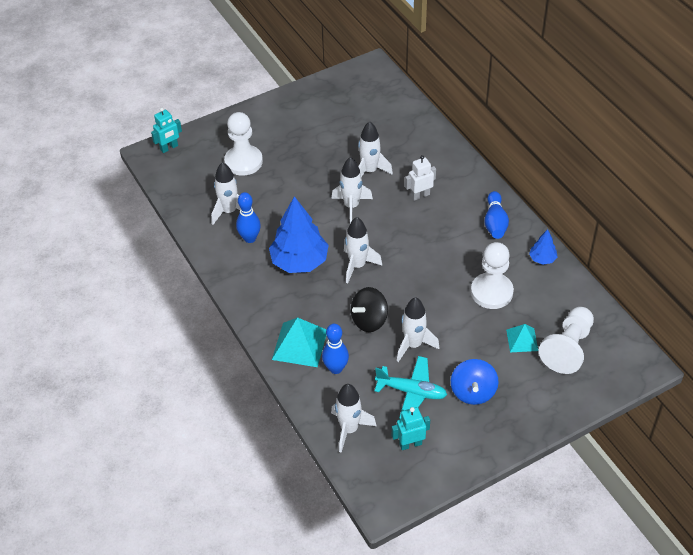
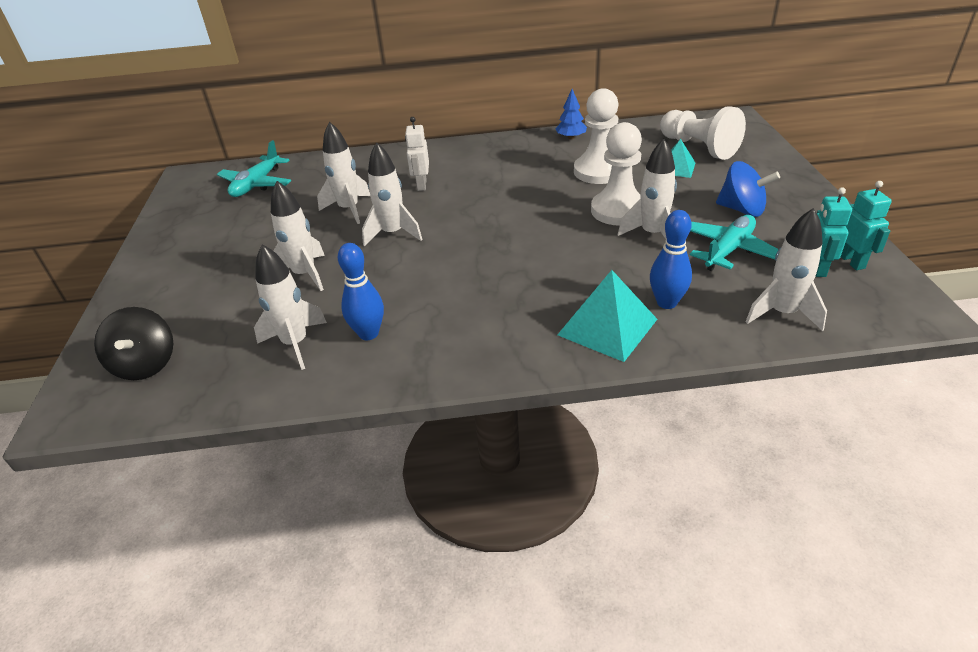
camera: 65 degrees left, 10 degrees down
(169, 148) = (87, 385): turquoise robot -> turquoise robot (851, 261)
(243, 162) = (214, 308): white pawn -> white pawn (618, 210)
(299, 261) = (452, 295): blue tree -> none
(357, 266) = (496, 249): white rocket -> white rocket (305, 275)
(369, 320) = (594, 258): black spinning top -> black spinning top (146, 364)
(378, 108) = (257, 184): none -> turquoise plane
(495, 223) = (501, 151): blue bowling pin -> none

